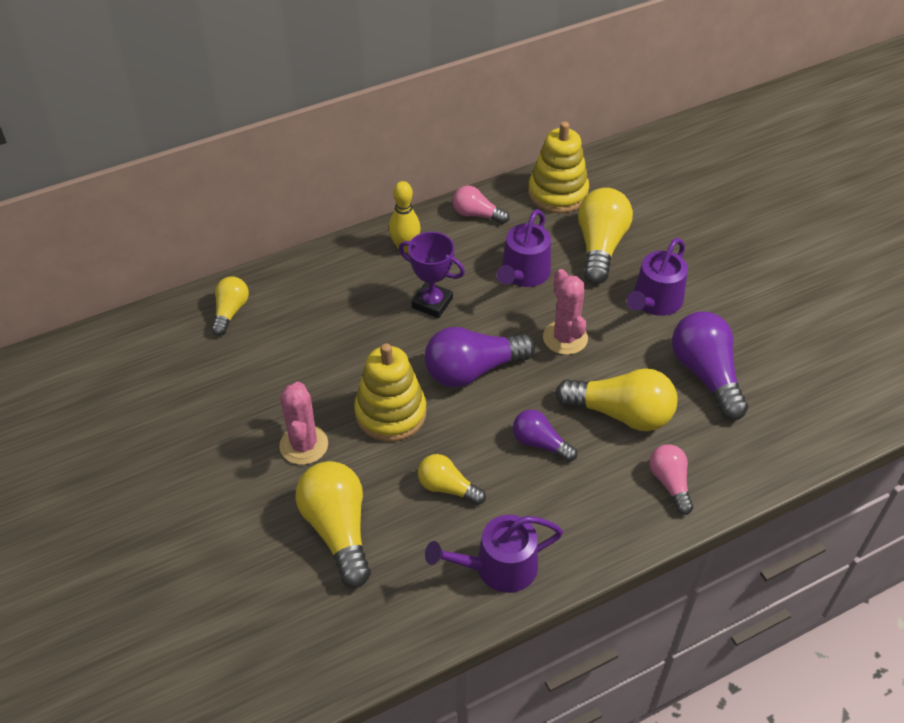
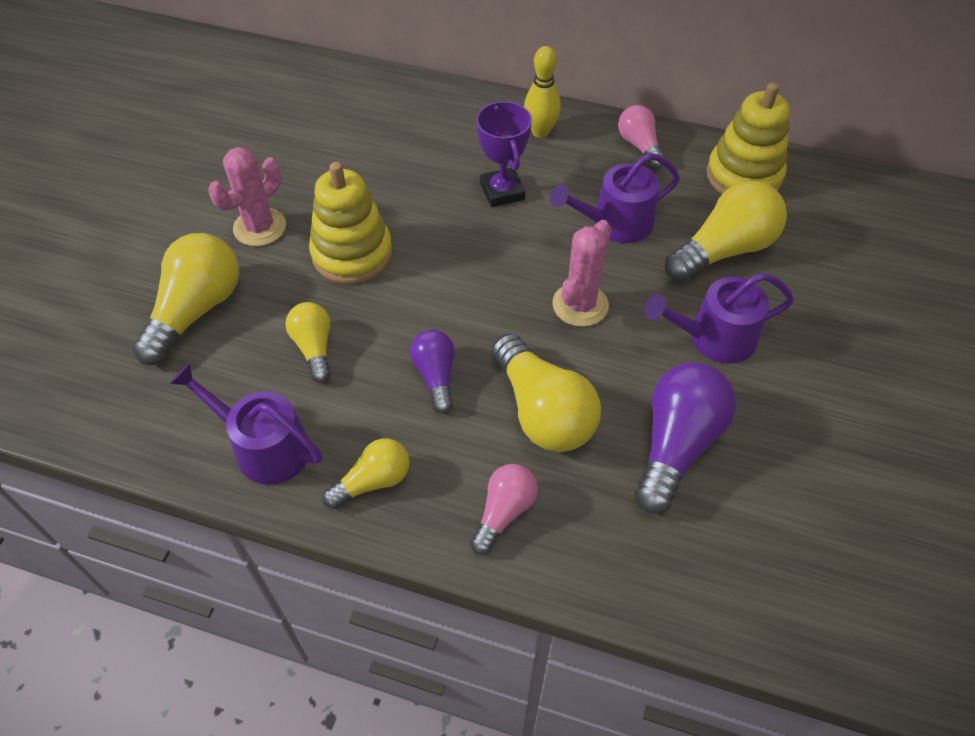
camera: 45 degrees right, 5 degrees up
(230, 312) = (343, 91): yellow light bulb -> yellow light bulb (373, 481)
(473, 370) = (462, 270): purple light bulb -> none

